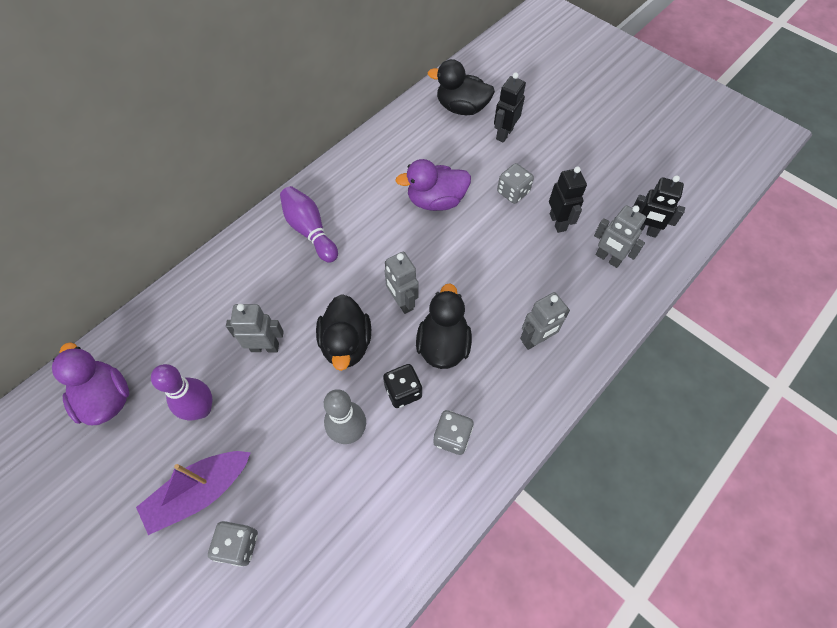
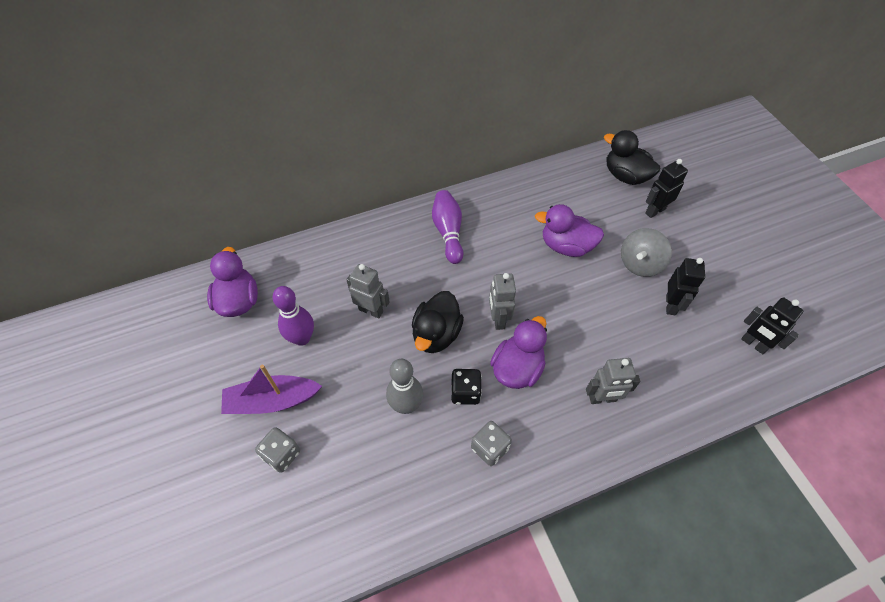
camera: 25 degrees right, 5 degrees down
(443, 344) = (517, 368): black duck -> purple duck
(513, 192) = (640, 264): grey dice -> grey spinning top
(608, 258) = (705, 355): grey robot -> none

